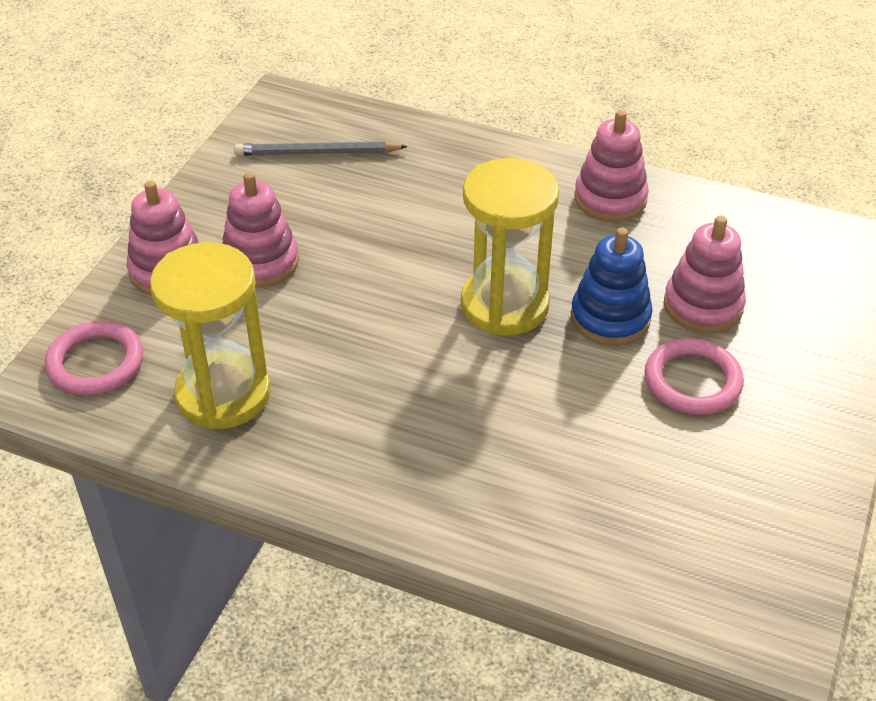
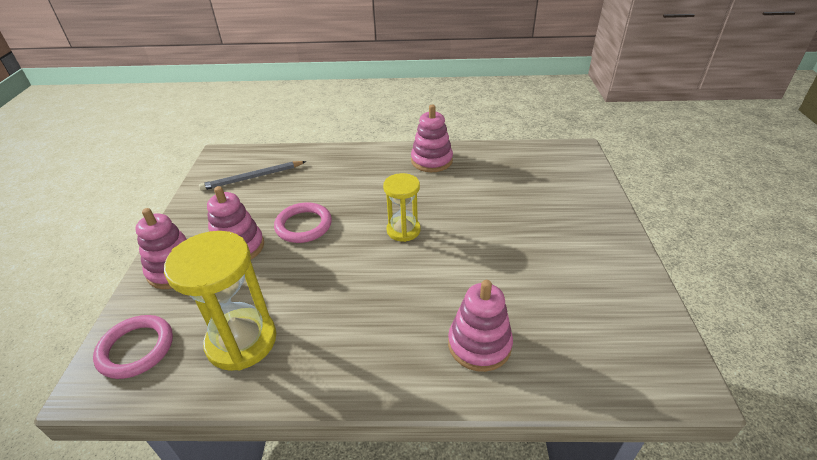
camera: 20 degrees left, 5 degrees down
(504, 305) = (403, 230): yellow hourglass -> yellow hourglass, size x0.61
(610, 318) = (467, 220): blue stacking toy -> none
(692, 381) = (532, 242): pink ring -> pink ring (303, 225)
(703, 306) = (512, 200): pink stacking toy -> pink stacking toy (479, 344)

